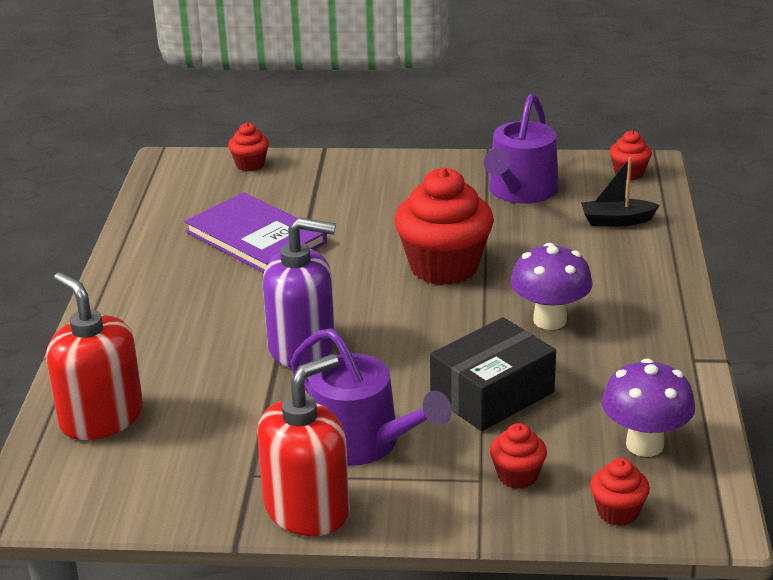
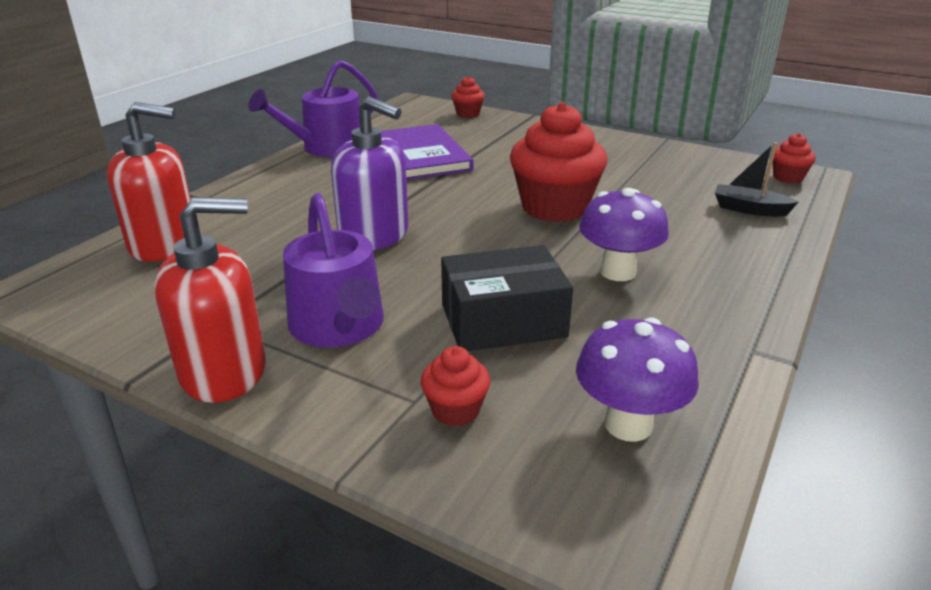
camera: 25 degrees right, 0 degrees up
(101, 418) = (164, 244): red soap dispenser -> red soap dispenser turned 105 degrees clockwise
(520, 191) = (672, 170): purple watering can -> purple watering can (327, 147)
(618, 512) = (534, 495): red cupcake -> none

